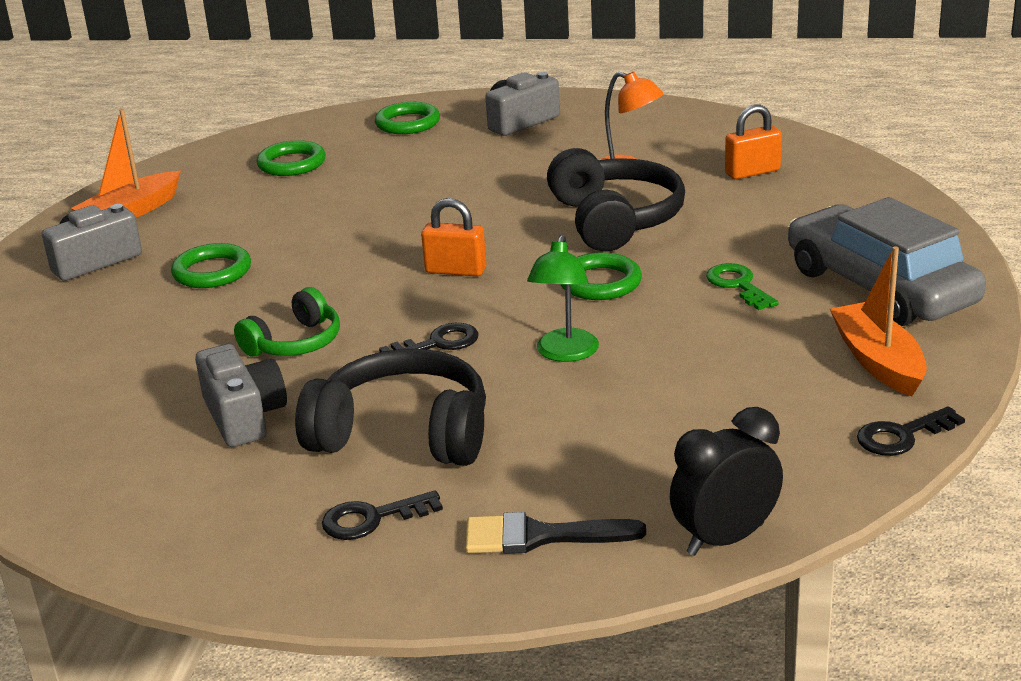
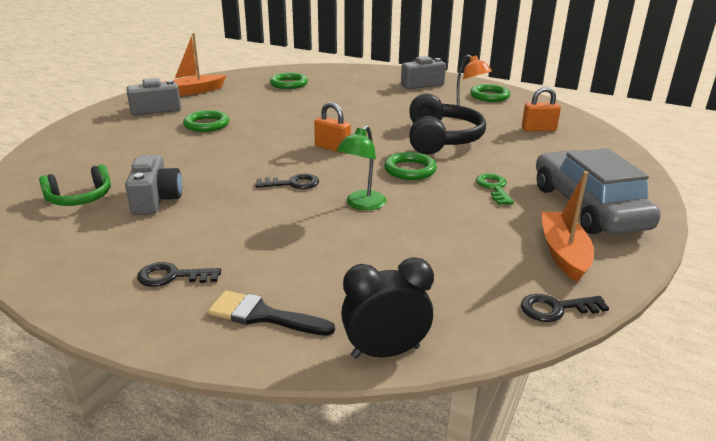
camera: 15 degrees right, 0 degrees up
(295, 343) = (216, 167): green headphones -> green headphones (80, 198)
(403, 434) = (232, 229): black headphones -> none
(408, 123) = (361, 76): green ring -> green ring (489, 96)

